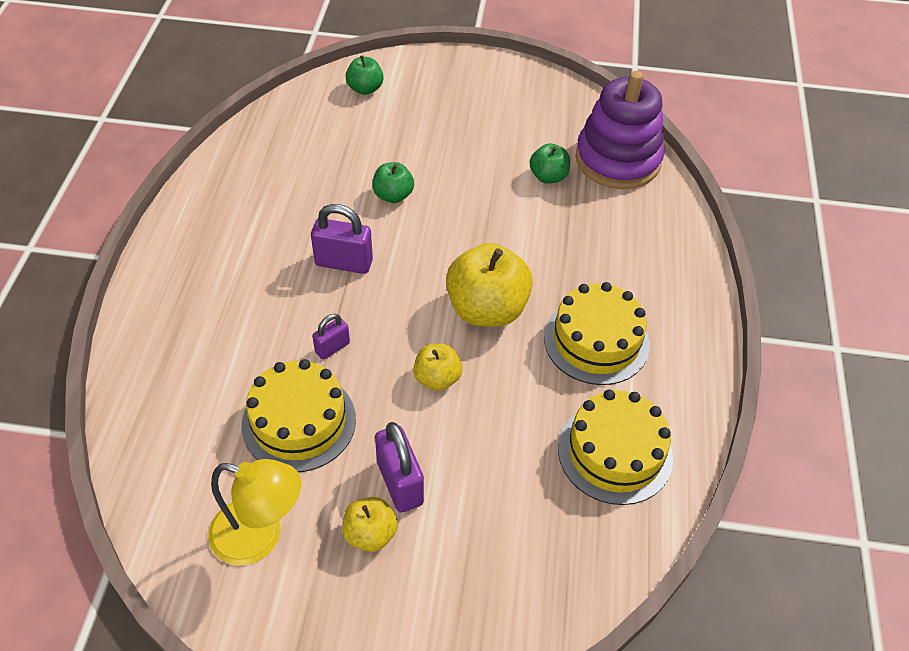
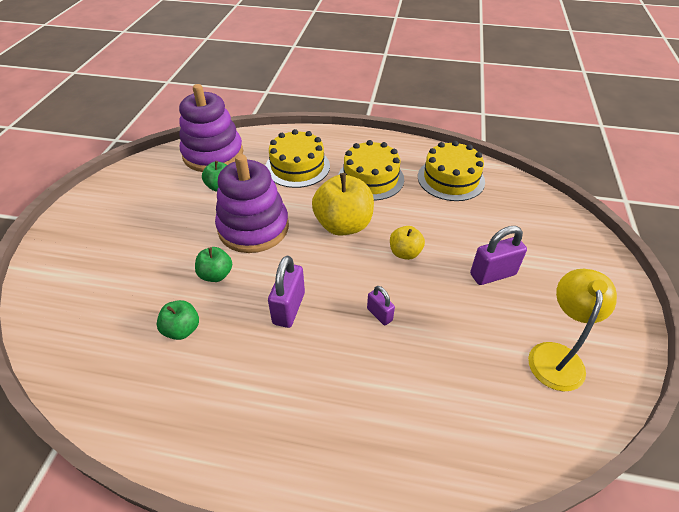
camera: 85 degrees left, 5 degrees down
(299, 422) = (452, 335): yellow cake -> yellow cake (297, 167)
(365, 89) = (62, 294): green apple -> green apple (182, 329)
(370, 534) = (535, 290): yellow apple -> none
(473, 218) = (253, 228): none -> purple stacking toy

